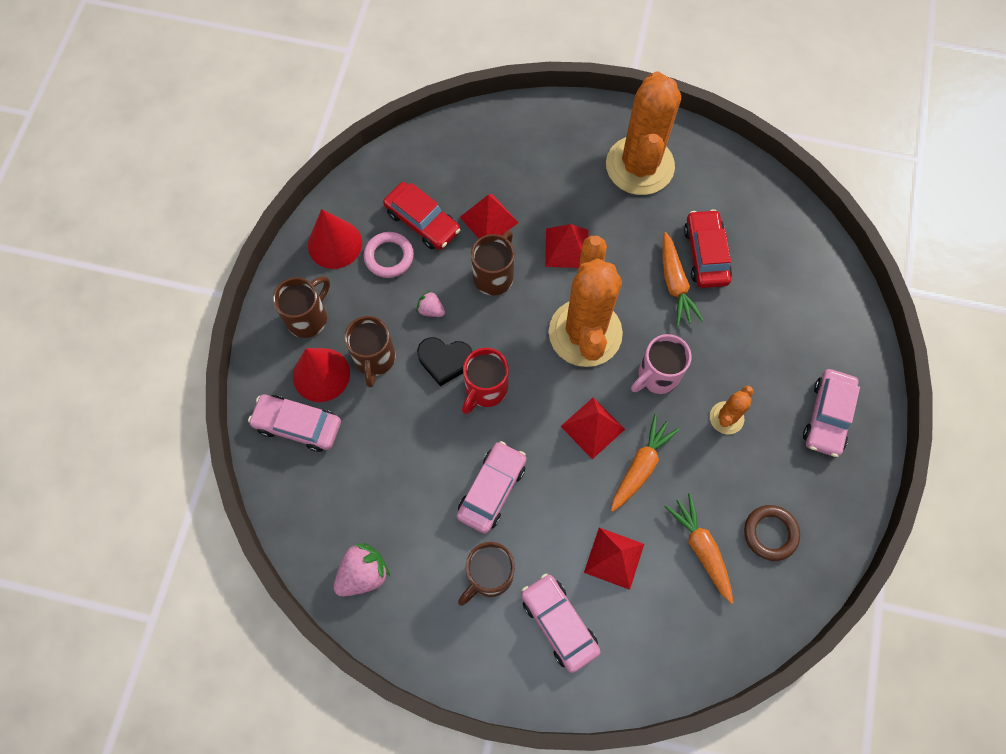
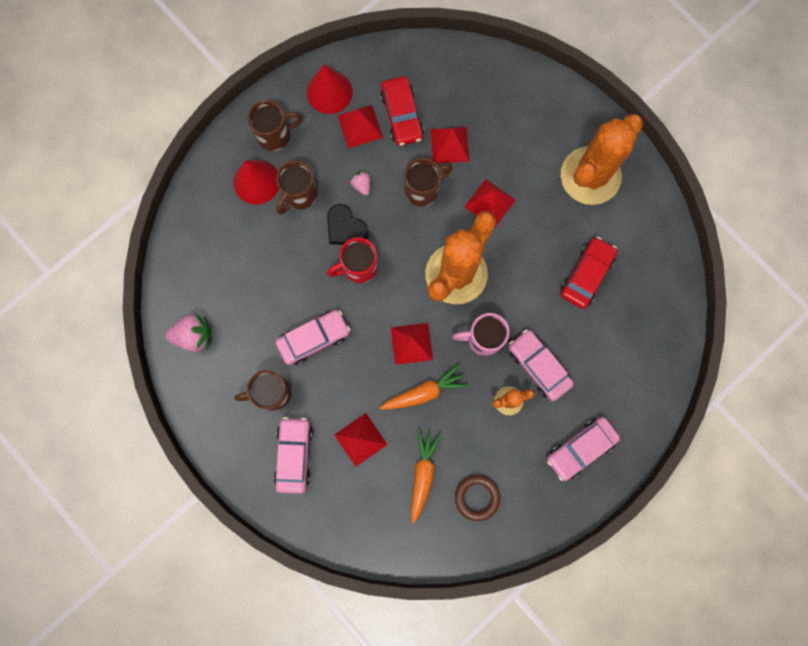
camera: 35 degrees right, 10 degrees up
(298, 425) = (218, 207): pink car -> pink car (538, 366)
(389, 257) = (360, 126): pink ring -> red pyramid
(675, 284) = (547, 282): orange carrot -> none

